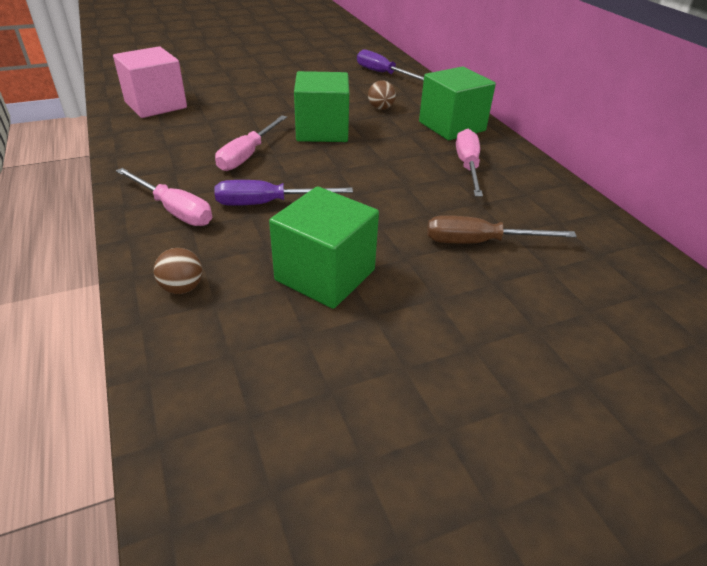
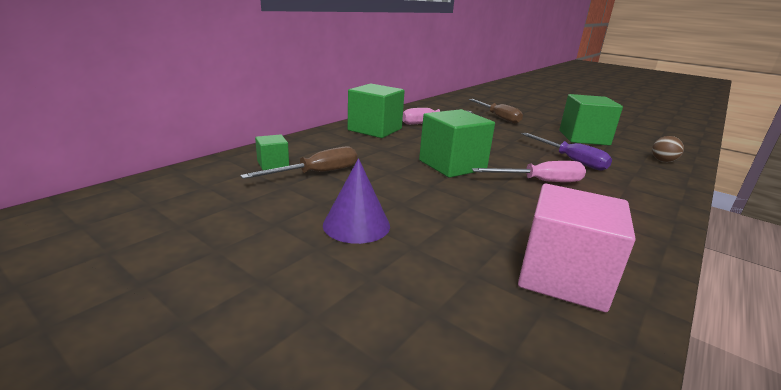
camera: 120 degrees left, 15 degrees down
(174, 210) = (640, 183): pink screwdriver -> none
(270, 77) = (356, 225): none -> purple cone
(353, 82) = (316, 173): none -> brown screwdriver
(380, 108) = (373, 153): brown ball -> none
(383, 74) = (273, 164): purple screwdriver -> green cube

